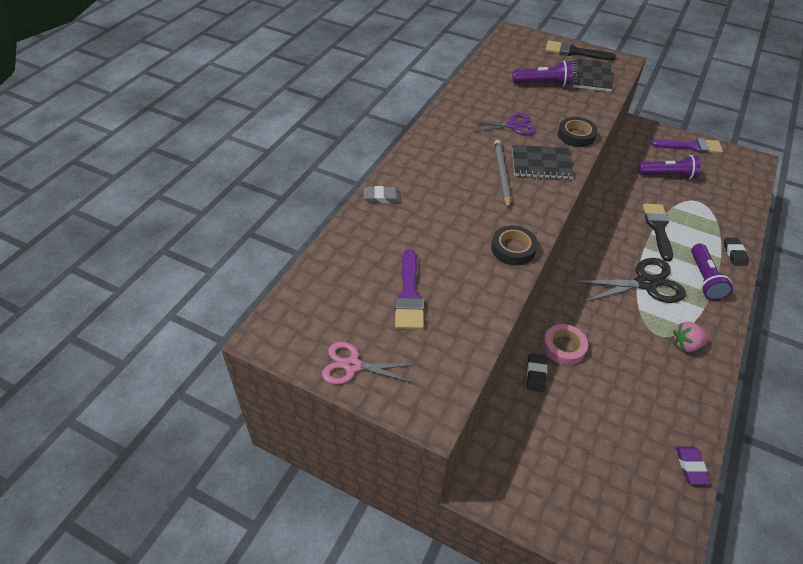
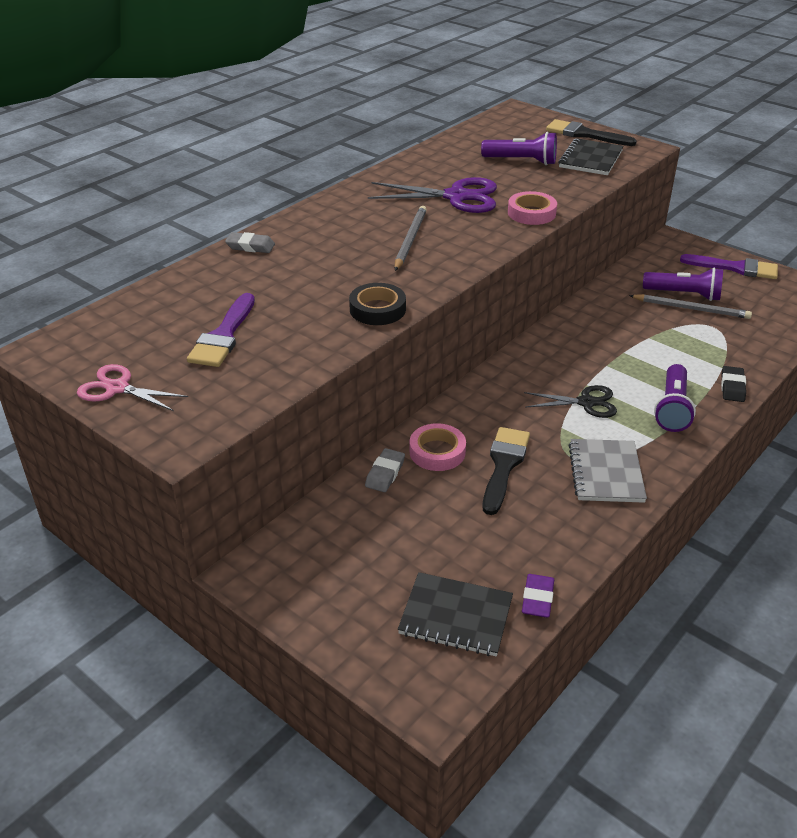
camera: 15 degrees right, 10 degrees down
(513, 125) = (456, 197): purple scissors -> purple scissors, size x1.59
(536, 374) = (385, 473): black eraser -> grey eraser
(541, 164) = (467, 235): black notebook -> black notebook (456, 616)
(576, 135) = (531, 213): black tape -> pink tape
(646, 283) = (586, 402): black scissors -> black scissors, size x0.63
(658, 228) = (637, 348): black brush -> black brush (504, 465)
(678, 187) = (691, 309): none -> grey pencil
(686, 344) = (606, 473): pink strawberry -> grey notebook

